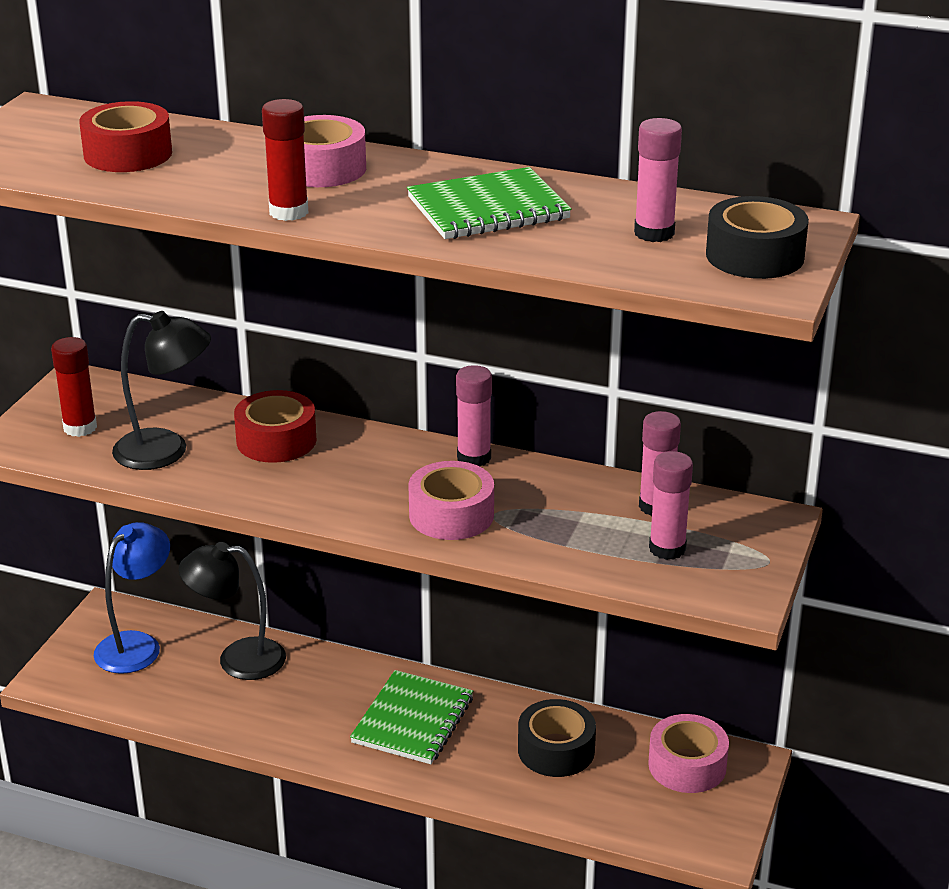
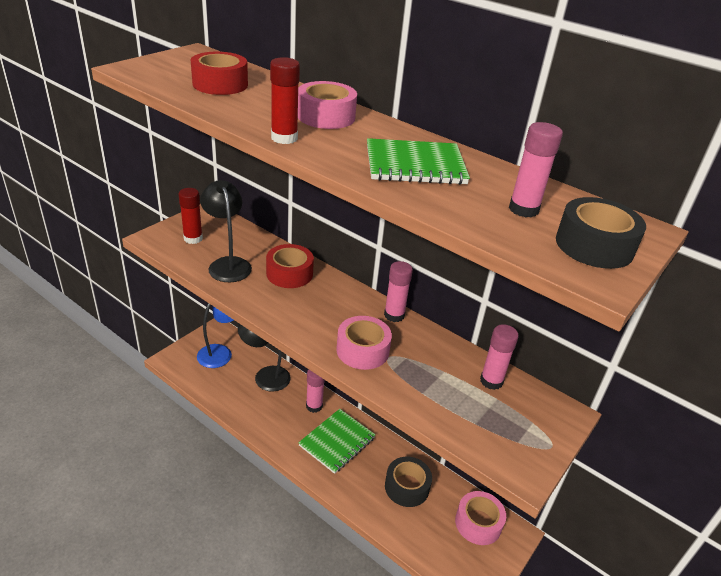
camera: 15 degrees right, 5 degrees up
(166, 451) = (228, 264): black lamp -> black lamp turned 135 degrees counterclockwise
(667, 549) = (486, 415): pink glue stick -> pink glue stick (314, 406)

